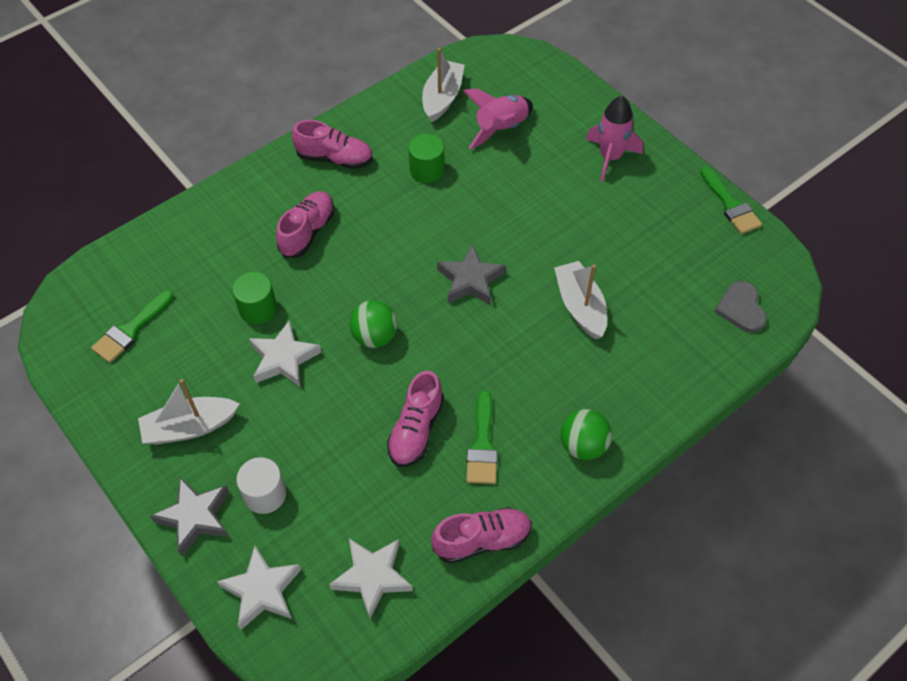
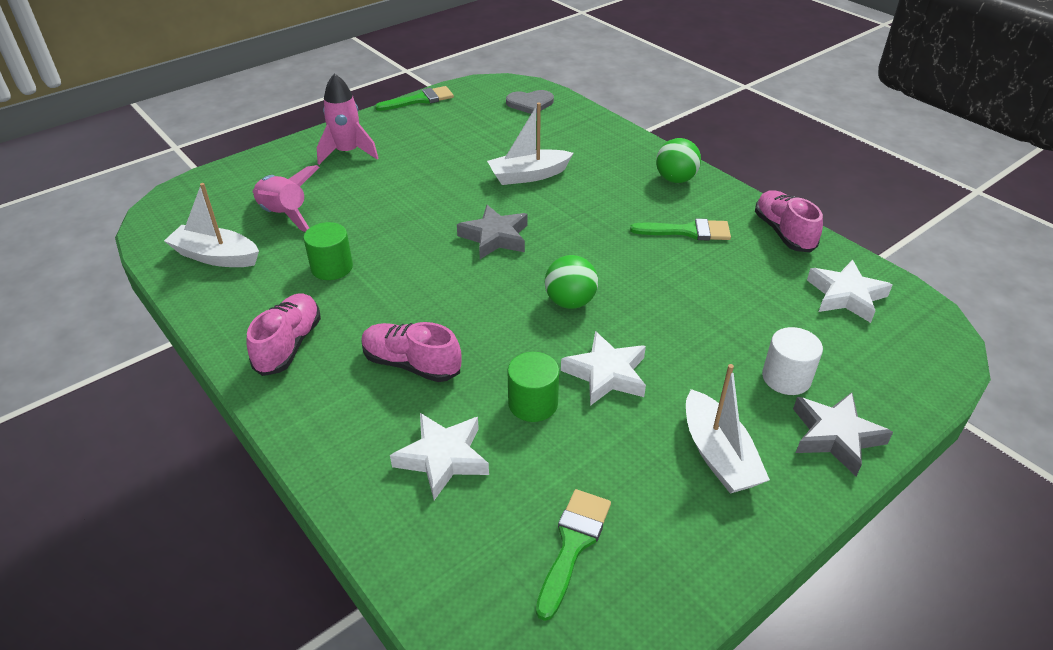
camera: 90 degrees left, 15 degrees down
(130, 330) = (573, 544): green brush -> green brush turned 105 degrees counterclockwise
(262, 590) = (895, 372): white star -> white star (443, 458)
(416, 430) = (681, 271): pink shoe -> none

